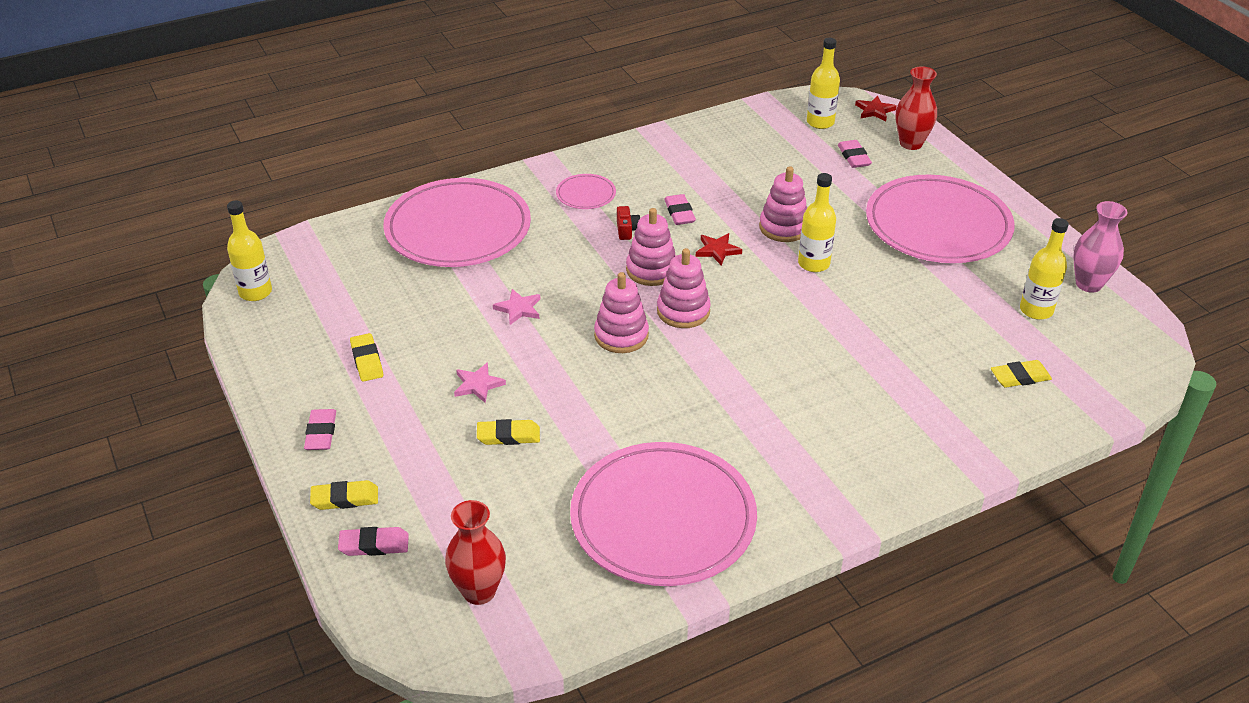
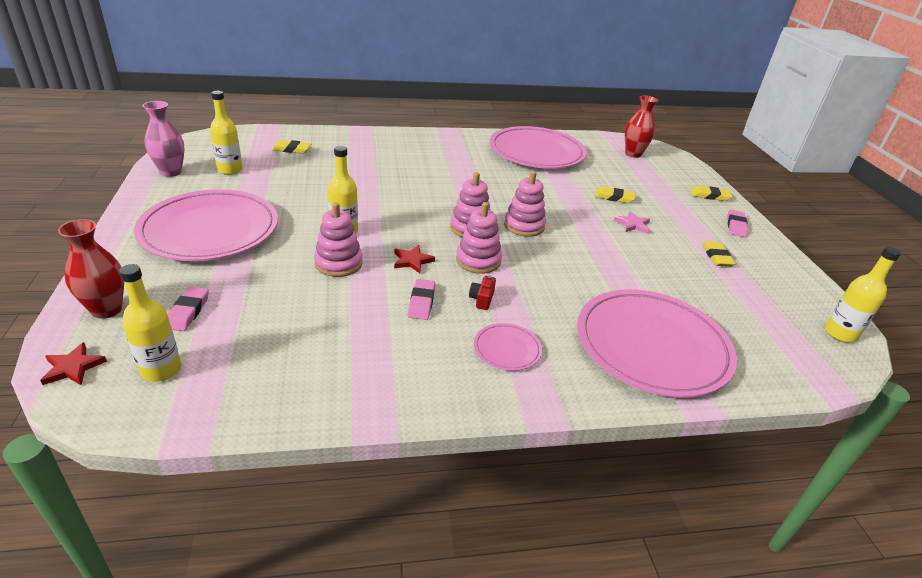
camera: 165 degrees left, 5 degrees down
(374, 545) = (688, 177): pink eraser -> none
(518, 309) = (598, 261): pink star -> none

